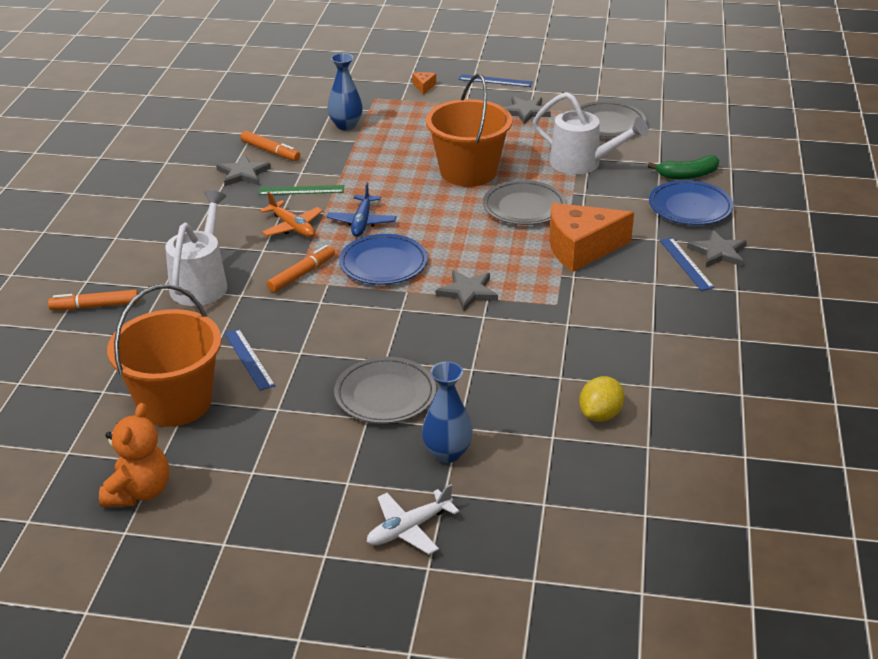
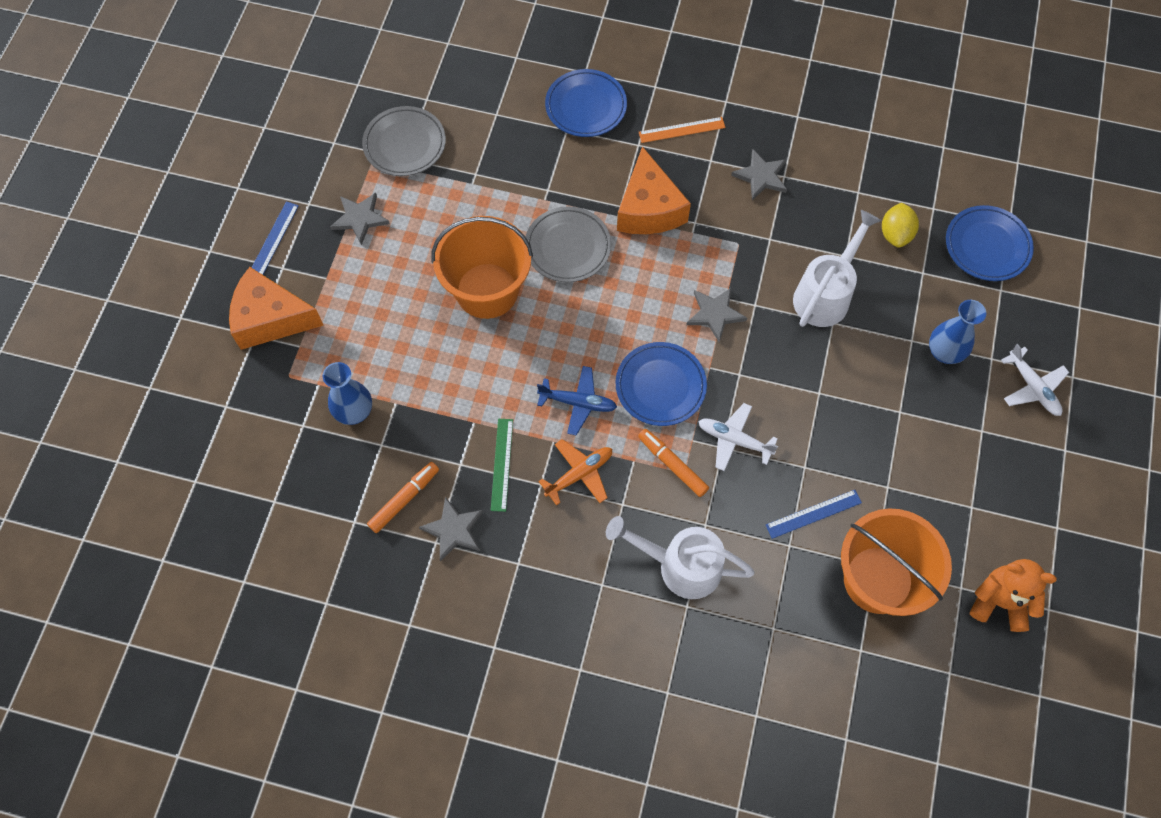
camera: 85 degrees left, 30 degrees up
(95, 306) = (717, 676): orange marker -> none
(329, 308) = (734, 440): none -> white plane
(385, 395) = (869, 395): grey plate -> none
(424, 87) = (271, 319): orange cheese -> orange cheese, size x2.49
(583, 164) = (487, 181): white watering can -> white watering can (826, 294)
(600, 415) = (895, 234): yellow lemon -> yellow lemon turned 60 degrees clockwise
(605, 493) = (987, 246): none -> blue plate
(686, 263) = (681, 130): blue ruler -> orange ruler
(687, 175) = (524, 95): green banana -> none
(718, 252) = (666, 101): grey star -> grey star (761, 176)

